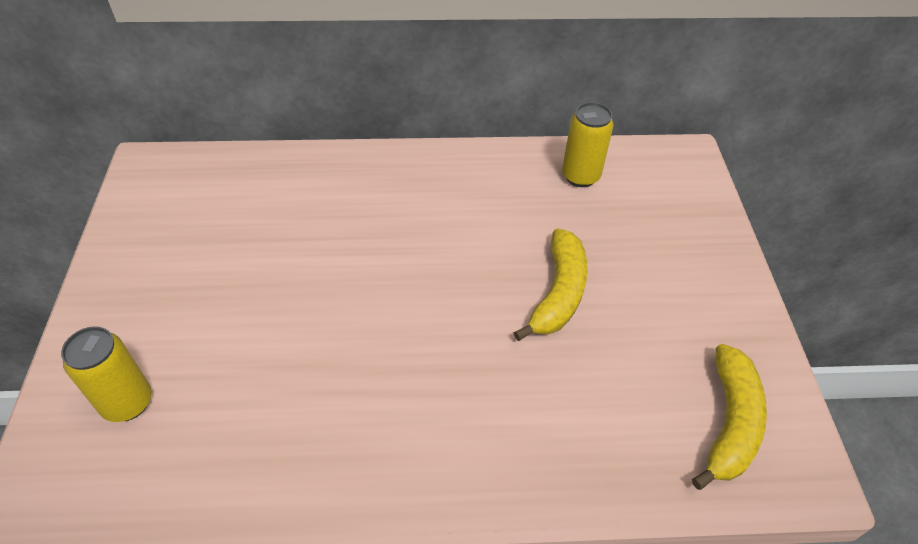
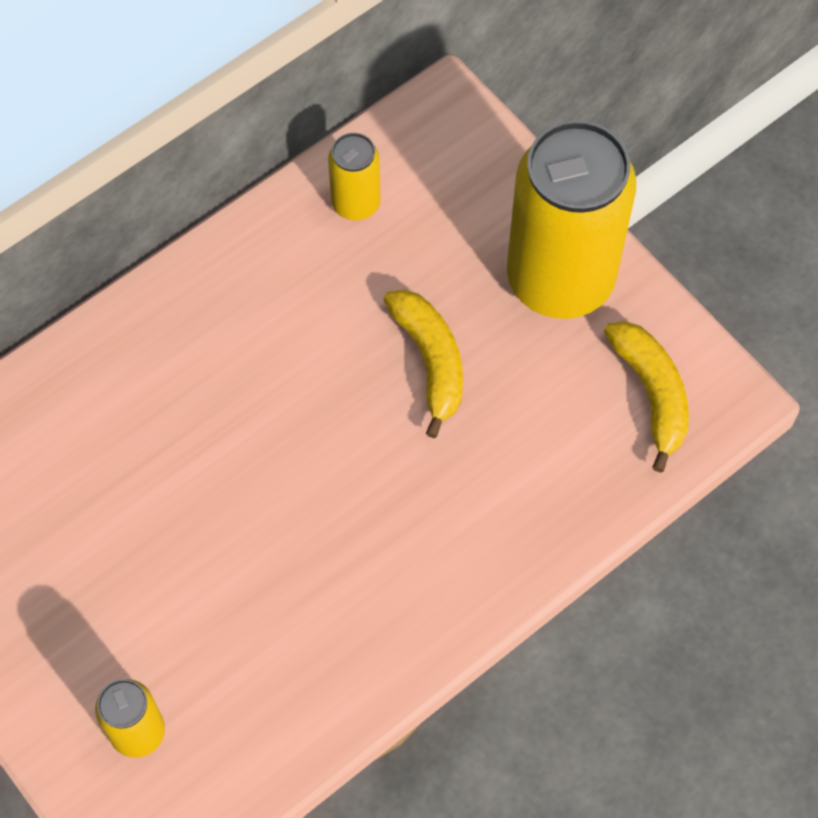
camera: 35 degrees left, 15 degrees up
(702, 298) = (560, 279): none -> yellow can

